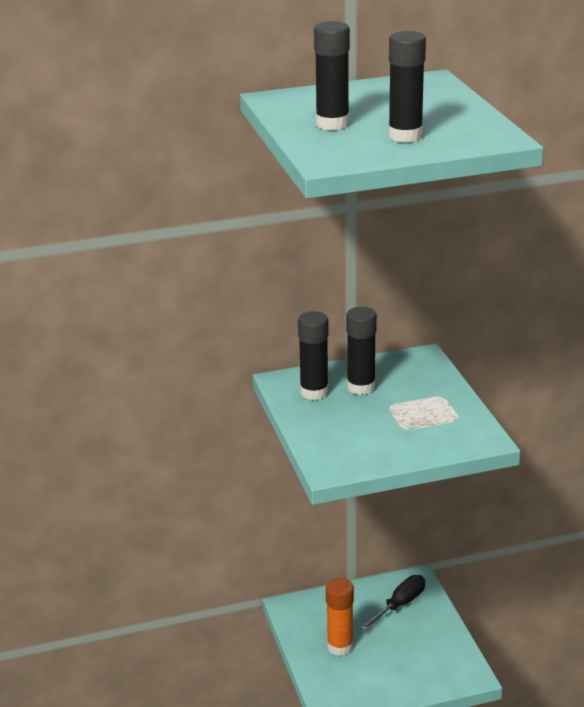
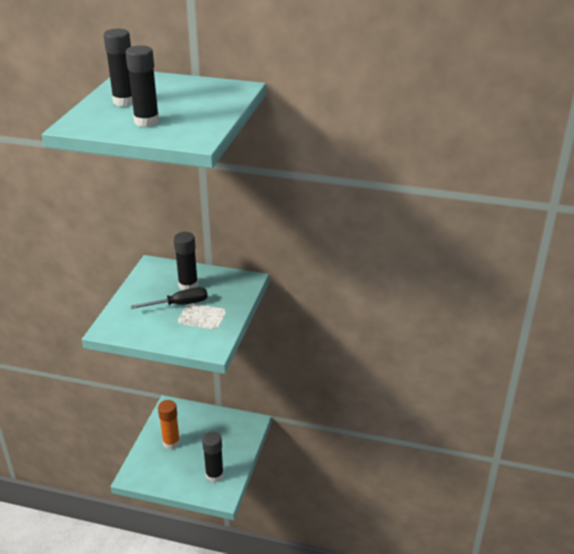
camera: 30 degrees right, 5 degrees up
(314, 392) = (159, 278): black glue stick -> black glue stick (214, 475)
(399, 605) = (228, 433): black screwdriver -> black screwdriver (179, 304)

